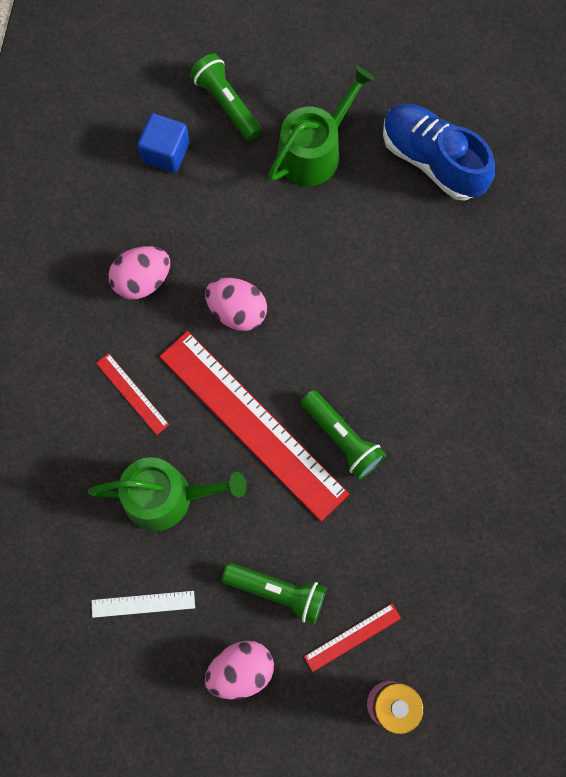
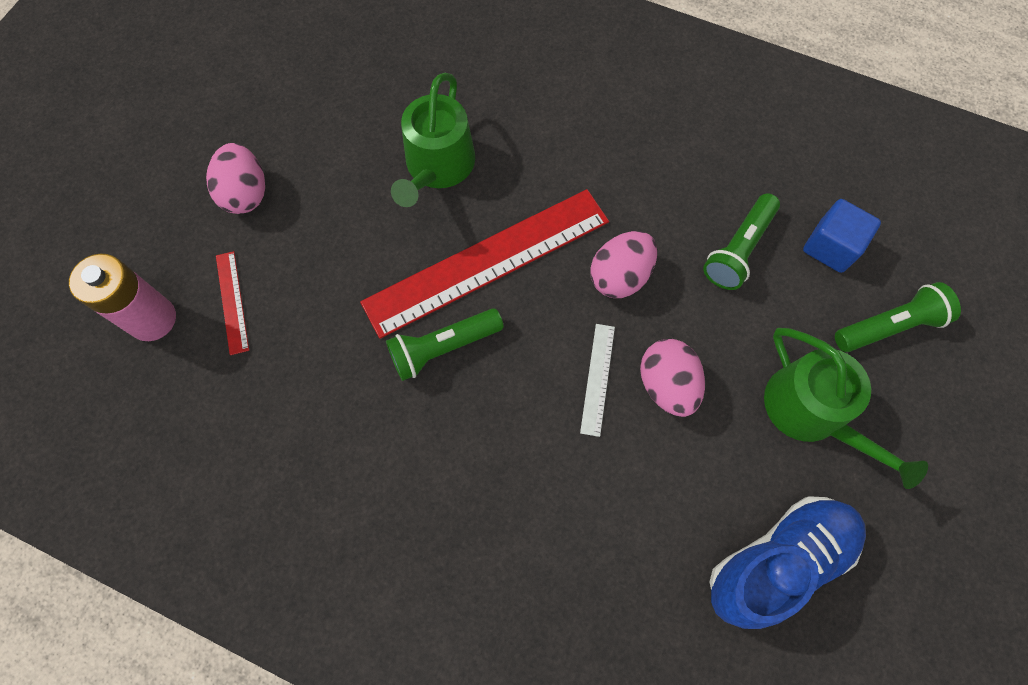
camera: 105 degrees right, 5 degrees down
(132, 393) = (553, 158): red ruler -> none
(142, 280) = (677, 192): pink egg -> pink egg (666, 385)
(143, 604) = (342, 126): white ruler -> white ruler (597, 378)
(278, 591) = (306, 244): green flashlight -> green flashlight (738, 250)

